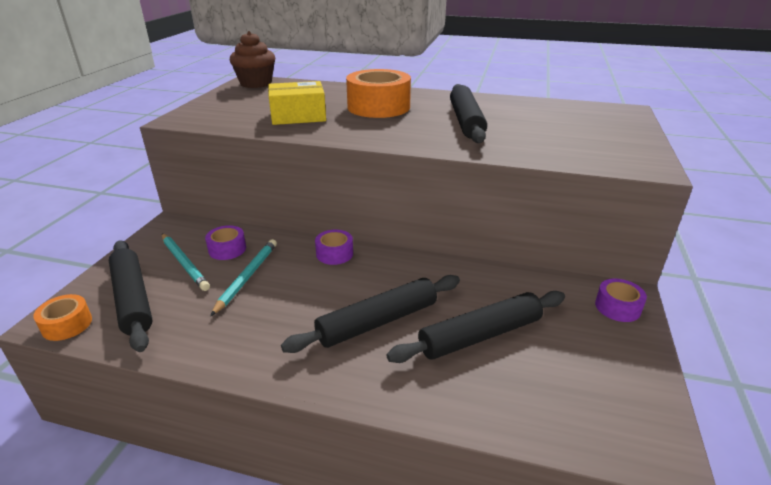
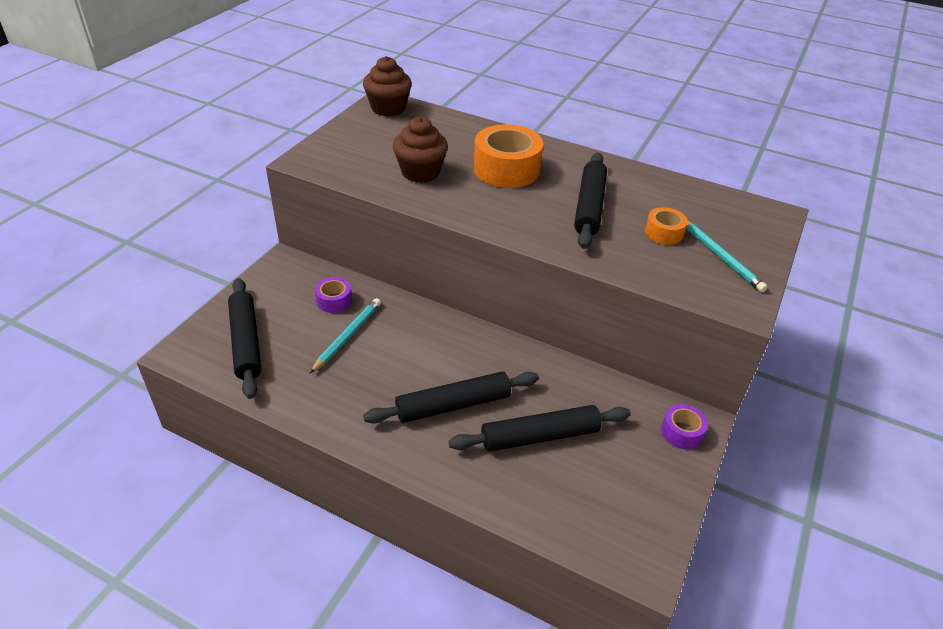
camera: 10 degrees right, 10 degrees up
(67, 324) = (192, 358): orange tape -> orange tape (664, 233)
(184, 263) = (293, 310): turquoise pencil -> turquoise pencil (720, 257)
(298, 116) = (420, 172): yellow box -> brown cupcake
(334, 254) = (433, 323): purple tape -> none

